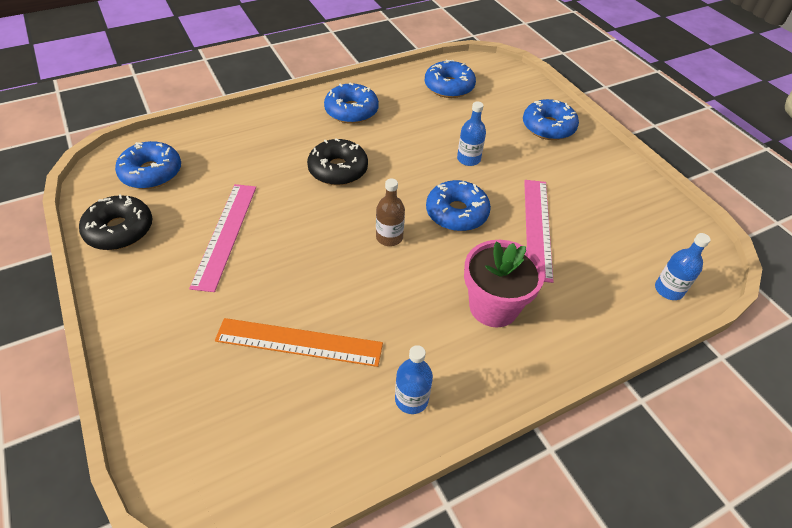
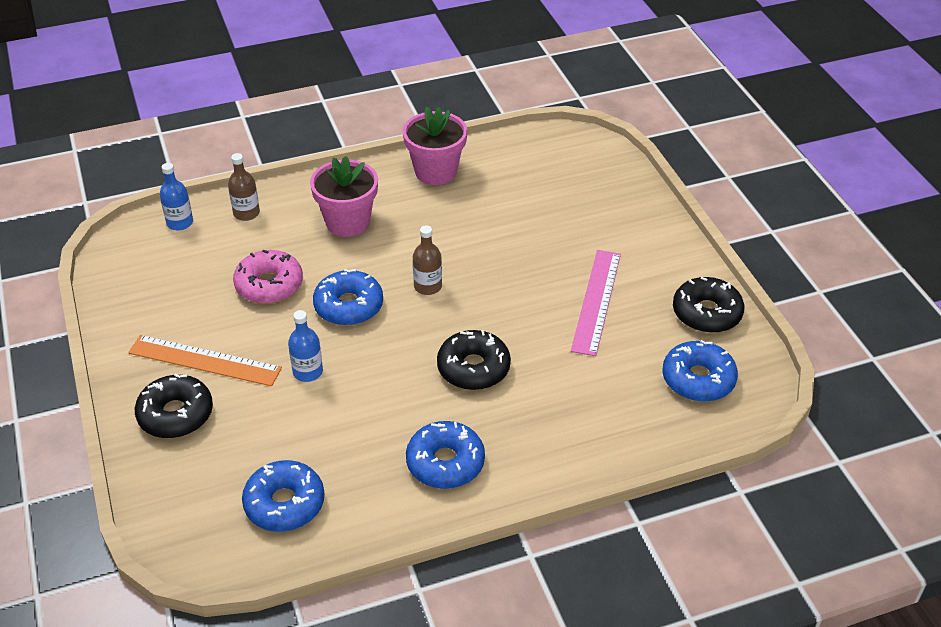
camera: 170 degrees left, 5 degrees down
(299, 342) = (520, 210): orange ruler -> orange ruler (204, 360)
(411, 399) = (436, 171): blue bottle -> pink flower pot
(537, 227) = (269, 285): pink ruler -> pink donut
(548, 127) = (176, 414): blue donut -> black donut
(608, 309) = (246, 213): none -> brown bottle

